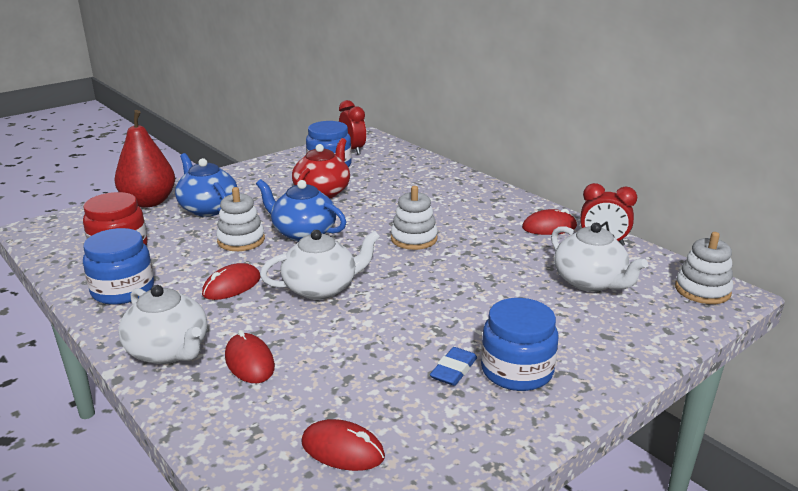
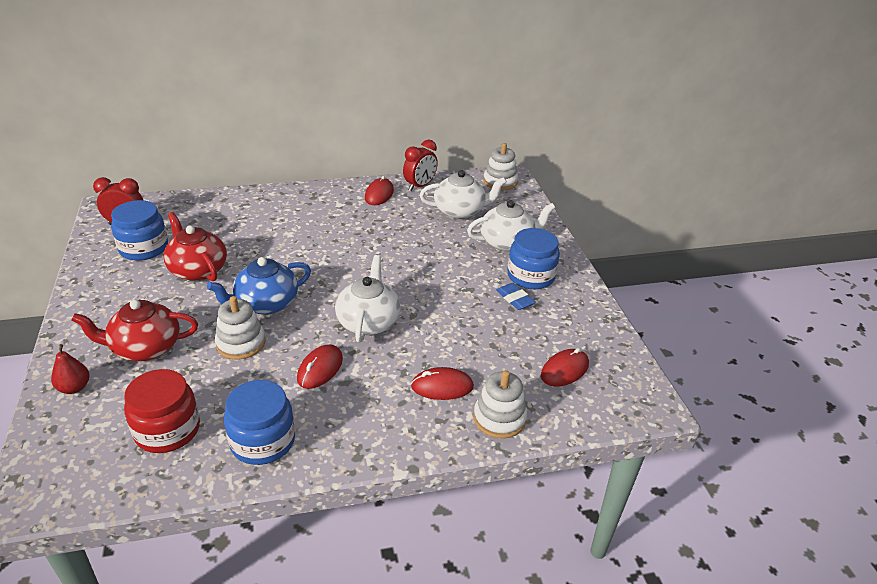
camera: 65 degrees left, 10 degrees up
(149, 202) = (74, 388): red pear -> red pear, size x0.49
(169, 351) = (394, 428): white teapot -> white teapot (507, 242)
(208, 208) = (145, 348): blue teapot -> red teapot
(232, 286) = (320, 369): red mouse -> red mouse turned 45 degrees clockwise
(414, 239) = (336, 254): white stacking toy -> white stacking toy (499, 418)

